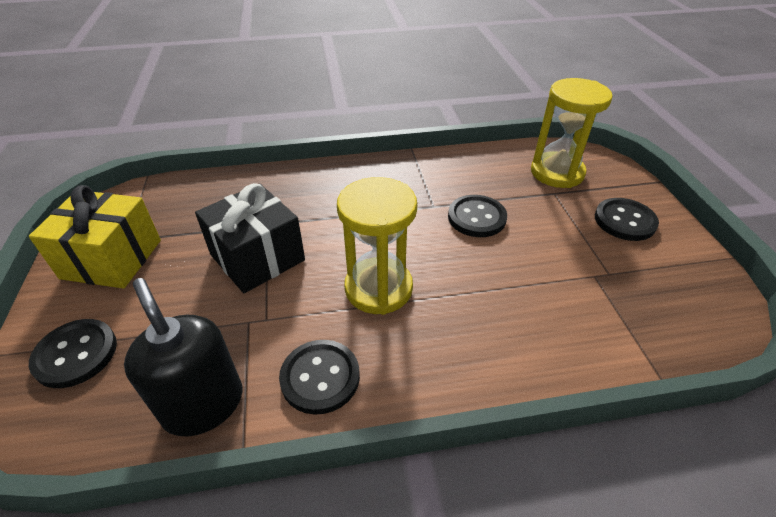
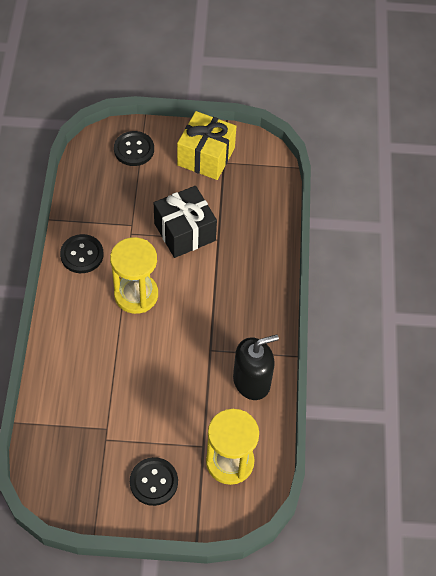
camera: 100 degrees right, 15 degrees up
(203, 404) = (84, 204): black soap dispenser -> black soap dispenser (251, 381)
(476, 217) = (187, 375): black button -> none

